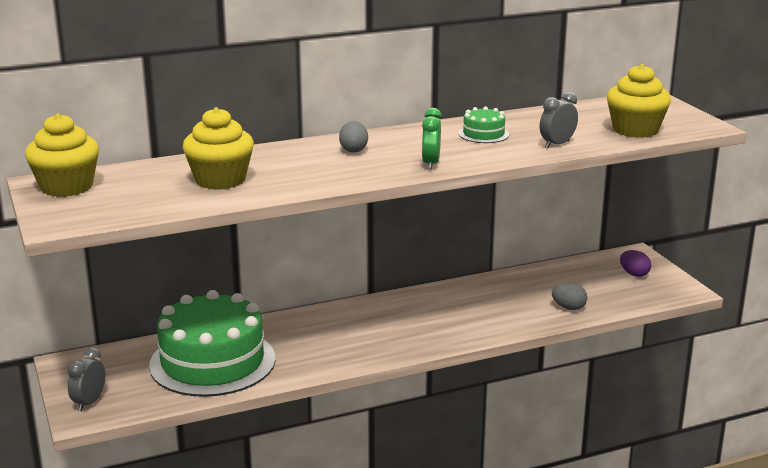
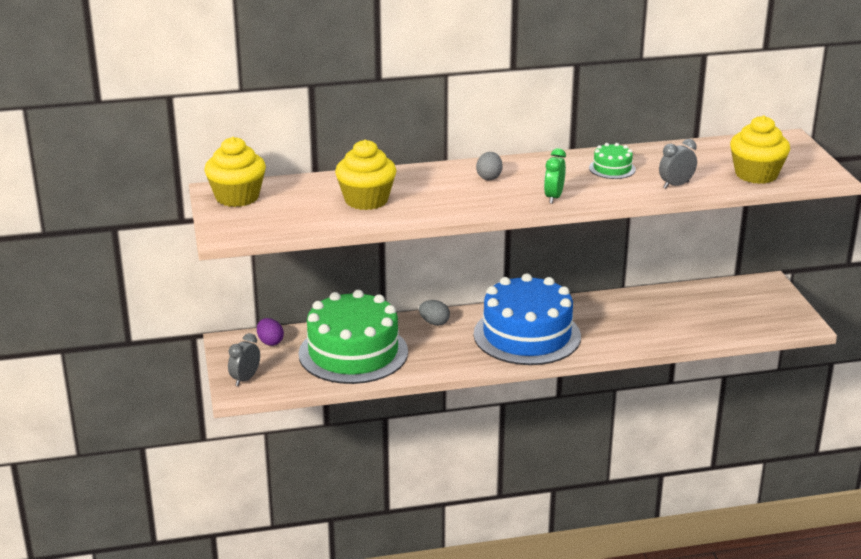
camera: 10 degrees right, 5 degrees up
(402, 326) = (527, 335): none -> blue cake
(568, 308) = (685, 331): grey egg -> grey egg (434, 323)
(634, 274) = (759, 303): purple egg -> purple egg (270, 342)

